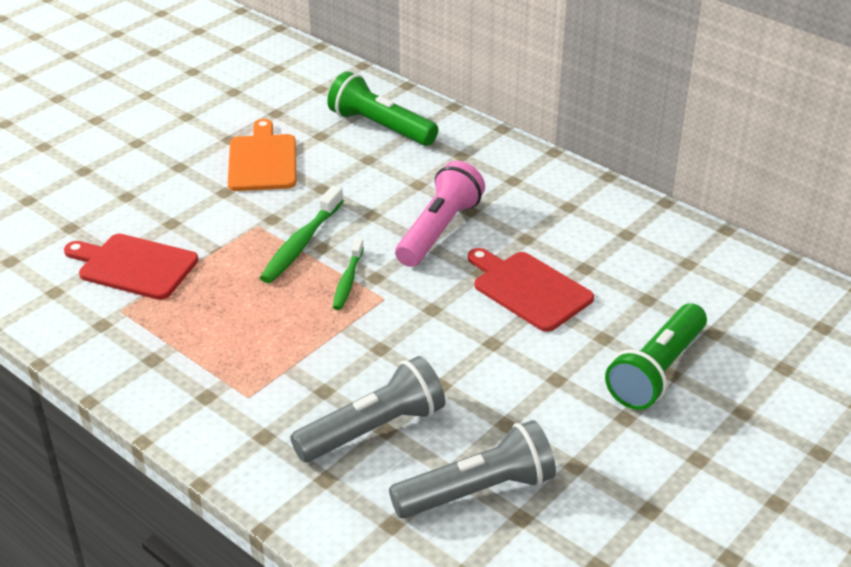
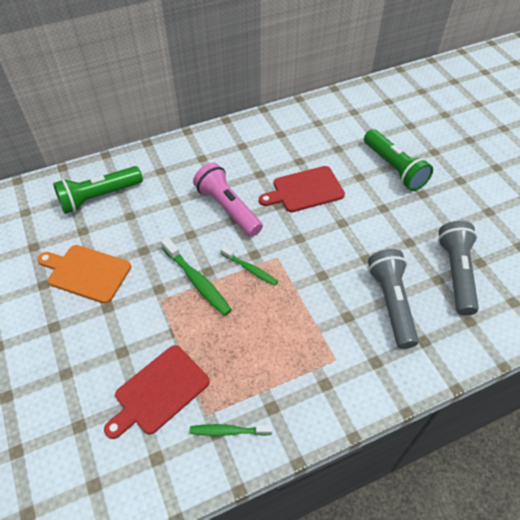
camera: 65 degrees left, 15 degrees up
(107, 333) = (228, 431): none -> green toothbrush

